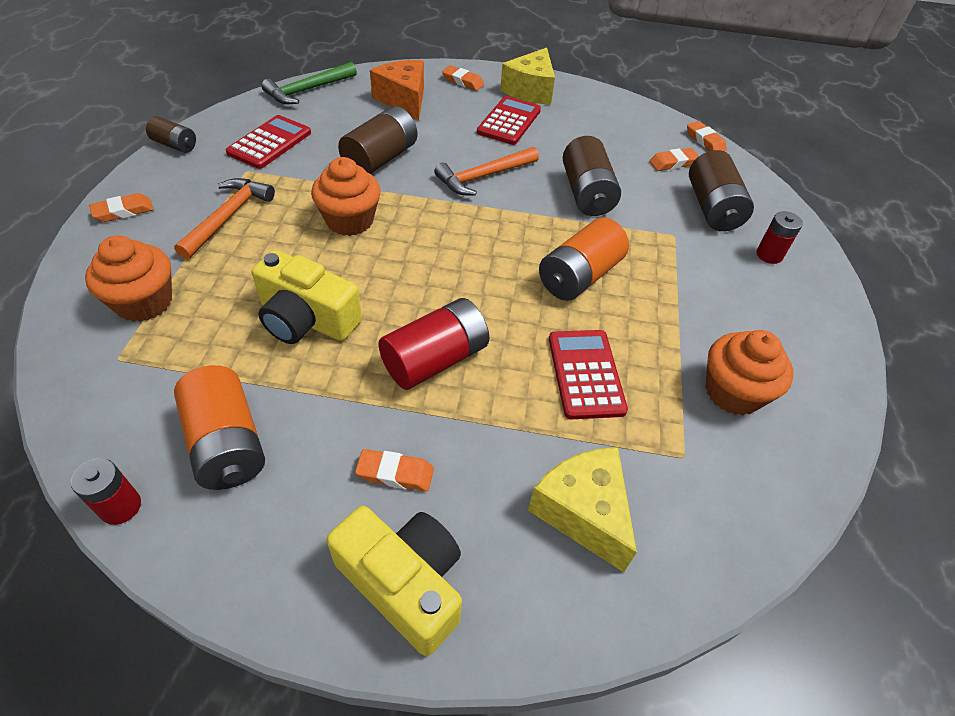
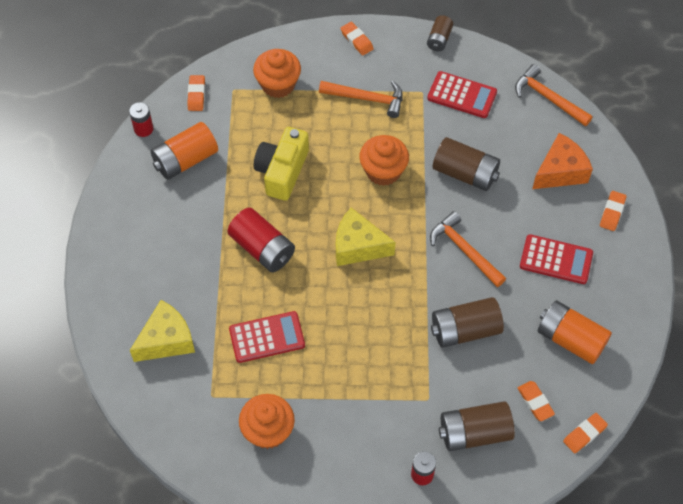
camera: 85 degrees right, 10 degrees up
(307, 90) = (548, 98): green hammer -> orange hammer
(395, 473) = (178, 243): orange eraser -> orange eraser (196, 95)
(404, 583) = (117, 259): yellow camera -> none
(530, 90) = (619, 272): yellow cheese -> yellow cheese (358, 246)
(579, 276) = (360, 329): orange battery -> orange battery (570, 339)

